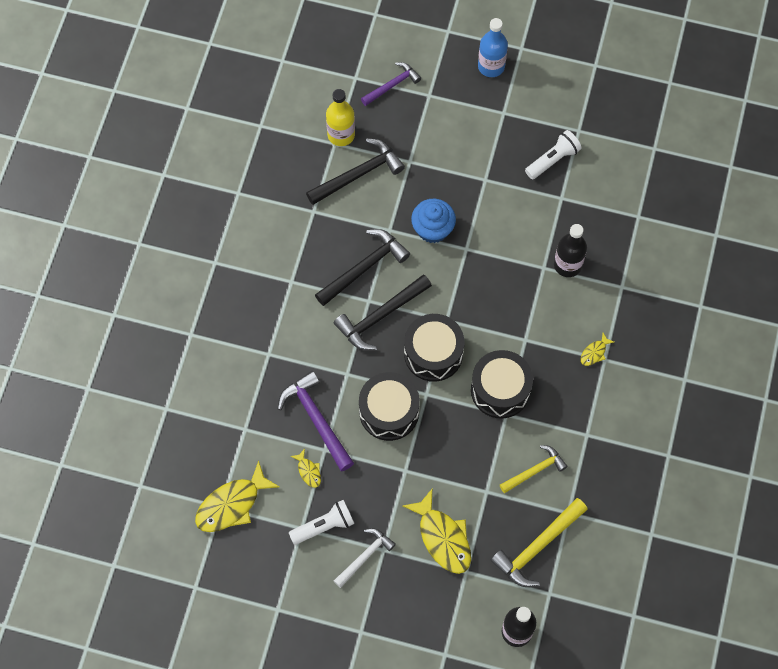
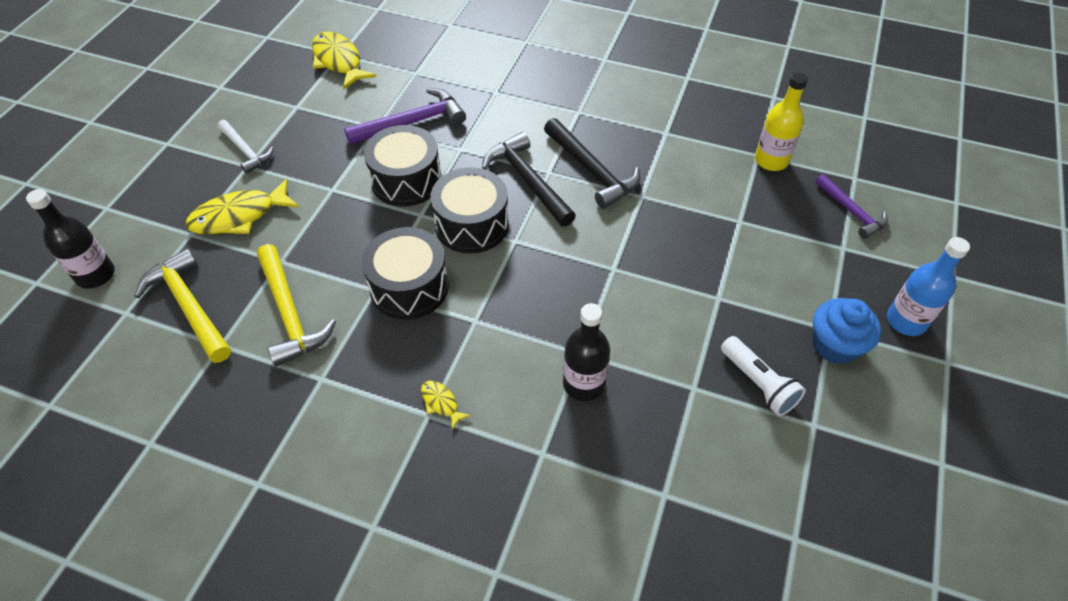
camera: 95 degrees right, 15 degrees down
(308, 471) = (356, 114): yellow fish -> none
(324, 526) = (291, 122): white flashlight -> none
(358, 174) = (717, 172): black hammer -> none
(433, 229) = (643, 237): blue cupcake -> blue cupcake (835, 345)
(534, 470) = (290, 313): yellow hammer -> yellow hammer, size x1.55

